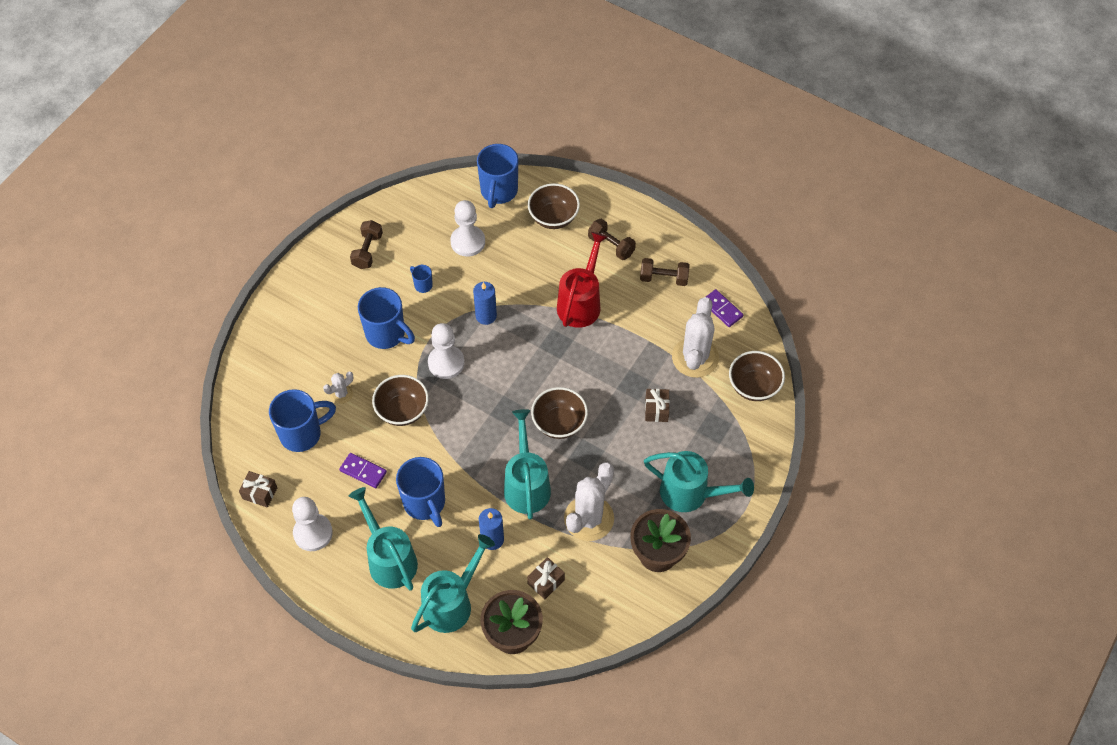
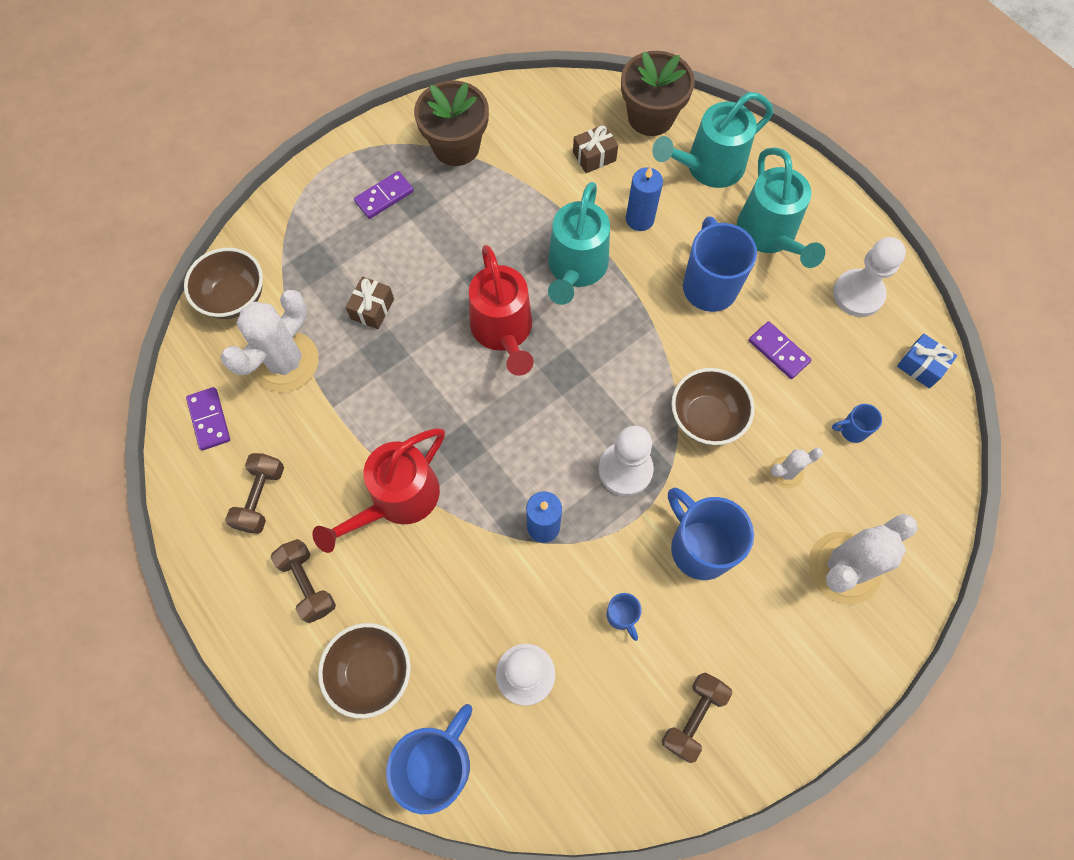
camera: 160 degrees left, 10 degrees up
(260, 493) = (921, 366): brown gift -> blue gift
(302, 434) = (852, 430): blue mug -> blue mug, size x0.47
(559, 423) = (503, 332): brown bowl -> red watering can
(589, 518) = (517, 207): white cactus -> white cactus (844, 568)
(663, 278) = (261, 498): brown dumbbell -> brown dumbbell turned 75 degrees clockwise
(691, 493) = (384, 197): turquoise watering can -> purple domino

